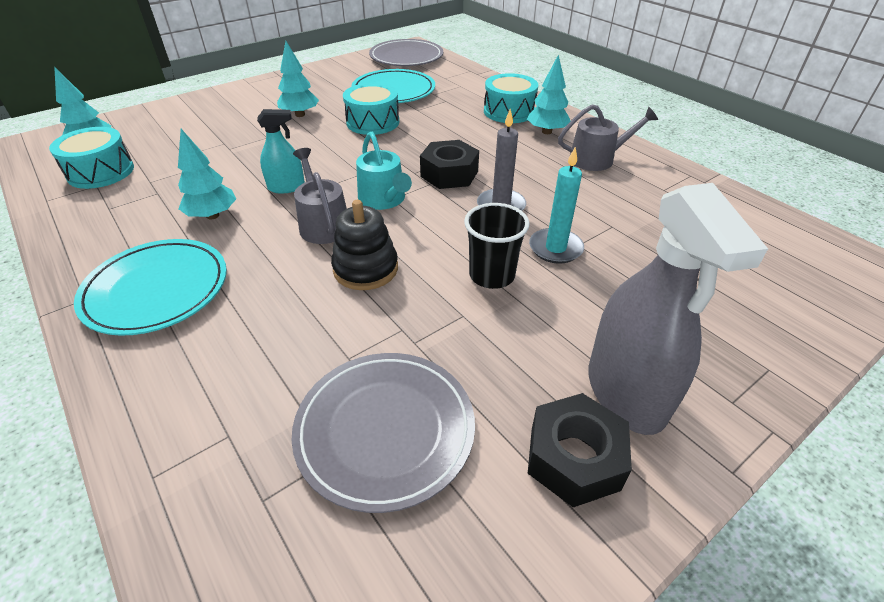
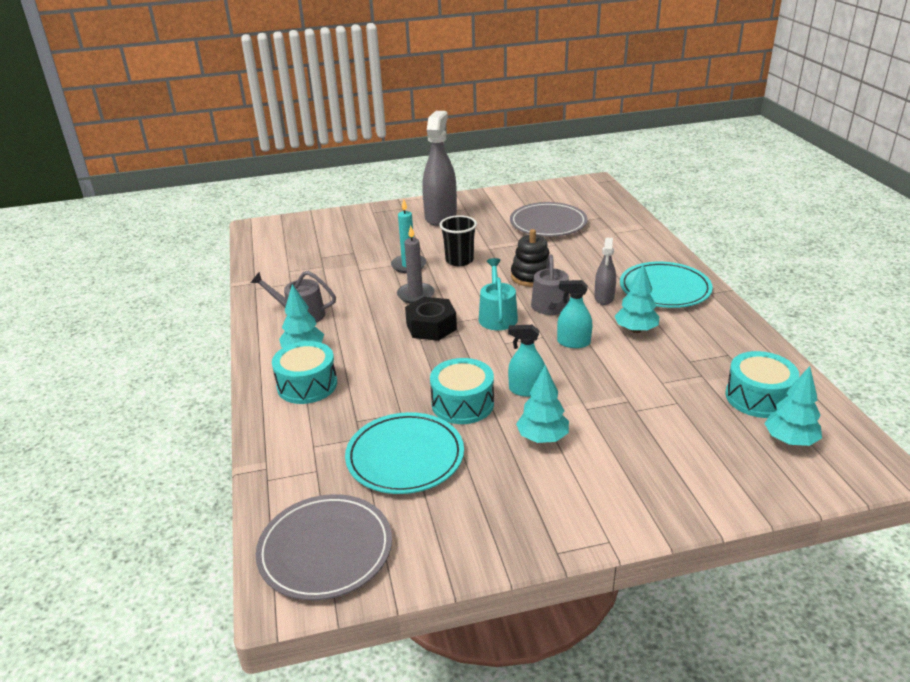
camera: 155 degrees left, 10 degrees down
(252, 254) = (604, 298): none -> grey spray bottle
(323, 140) = (526, 390): none -> turquoise spray bottle
(574, 458) = (479, 207): black nut -> none

